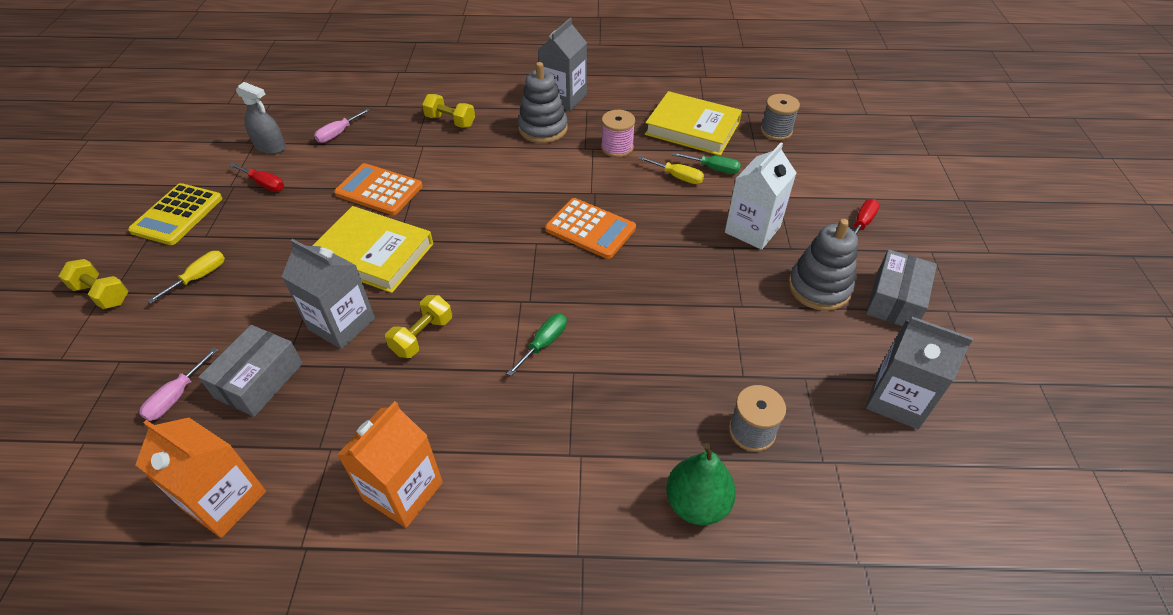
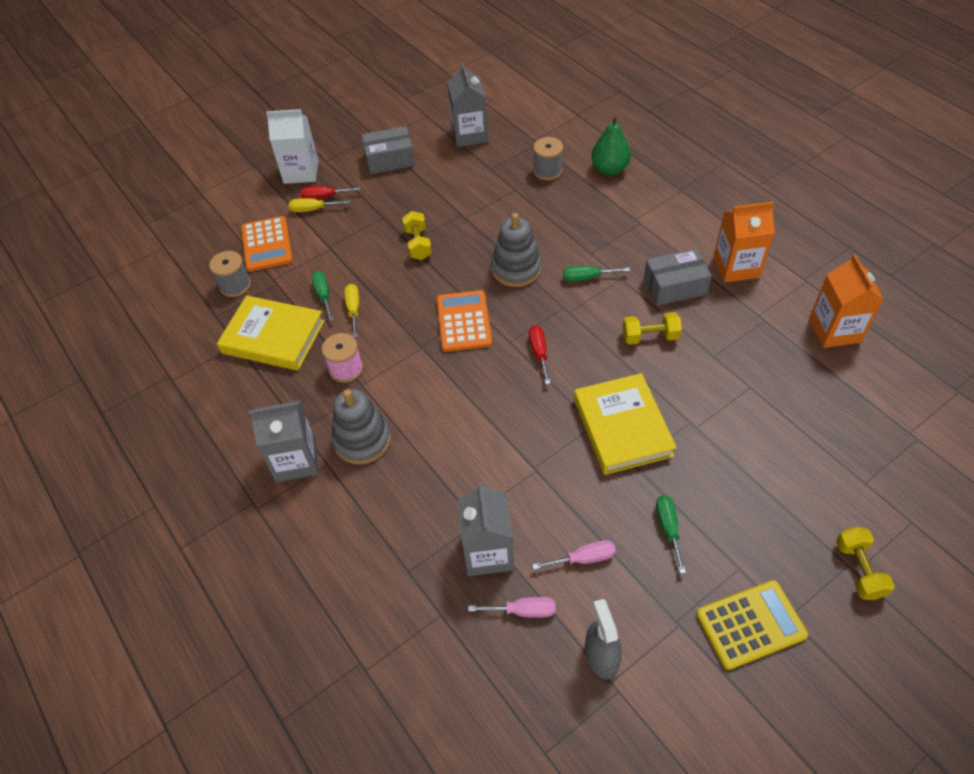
camera: 125 degrees left, 5 degrees up
(176, 396) = (835, 419): pink screwdriver -> pink screwdriver (584, 558)
(199, 277) = (769, 519): yellow screwdriver -> yellow screwdriver (313, 209)
(259, 380) = (774, 388): grey box -> grey box (675, 286)
(264, 184) = (646, 595): red screwdriver -> red screwdriver (539, 352)
(278, 222) = (668, 528): none -> green screwdriver
(341, 324) = (692, 386): grey carton -> grey carton (488, 552)
(379, 190) = (559, 491): orange calculator -> orange calculator (267, 244)
(450, 121) = (415, 525): yellow dumbbell -> yellow dumbbell (418, 244)
(692, 128) = (273, 337): yellow book -> yellow book turned 60 degrees counterclockwise
(752, 229) = (380, 242): white carton -> white carton (301, 172)
(819, 288) = (410, 191): grey stacking toy -> grey stacking toy (516, 269)

